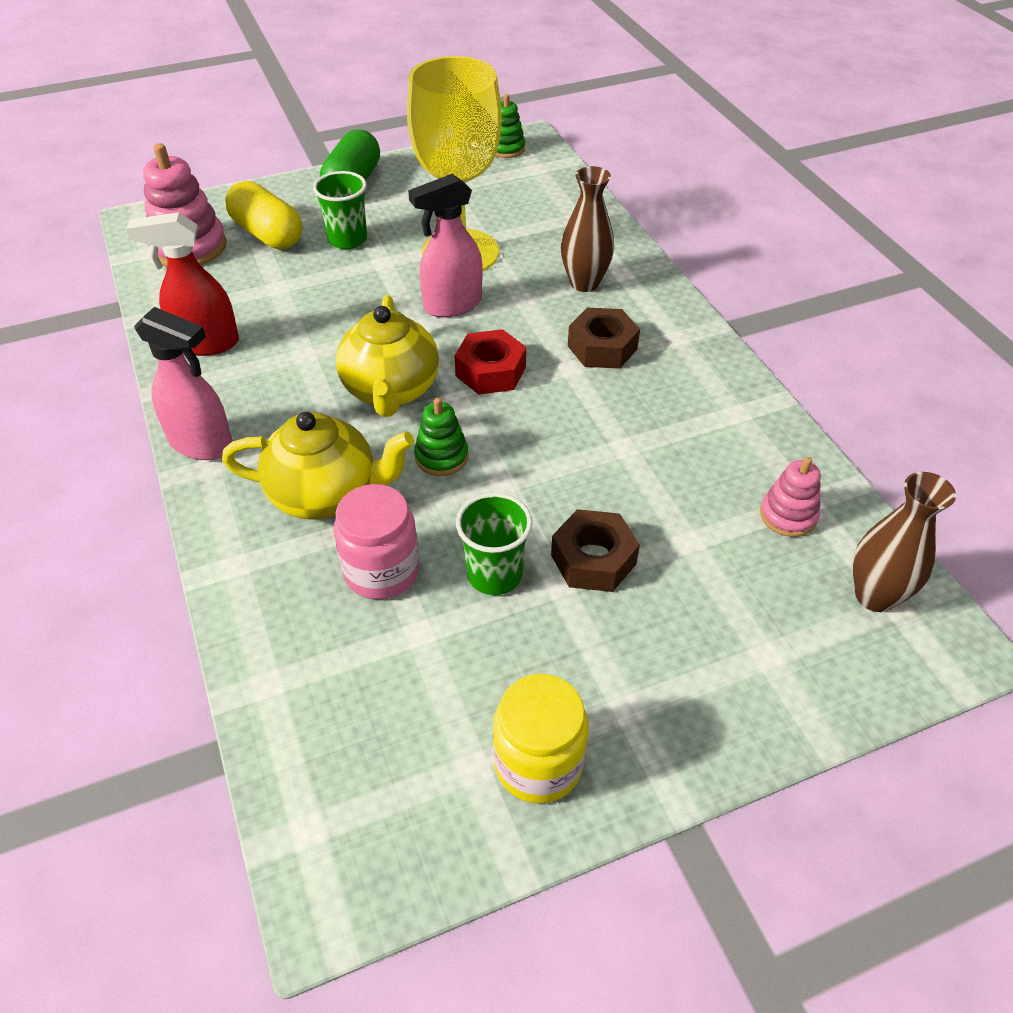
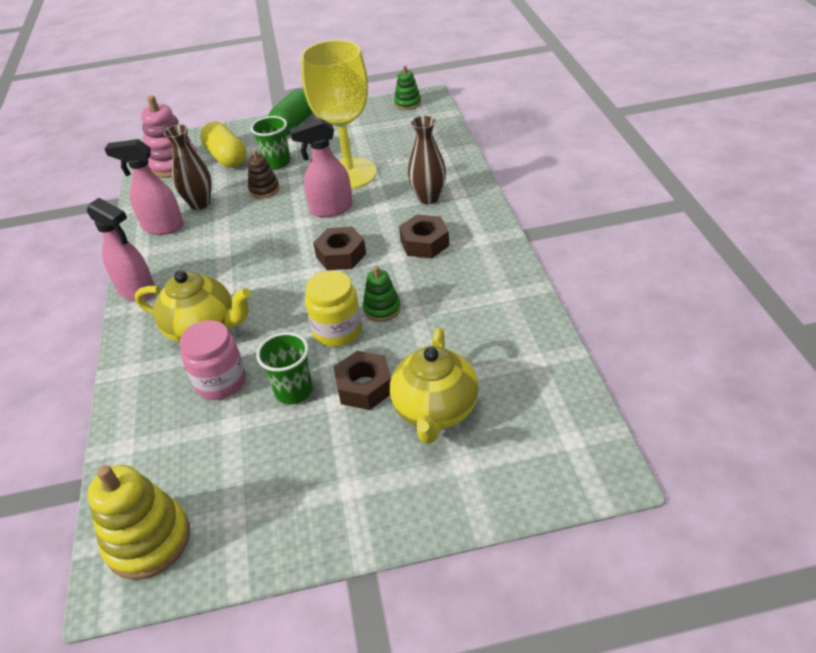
camera: 15 degrees right, 5 degrees down
(206, 343) = (162, 227): red spray bottle -> pink spray bottle
(342, 280) = (264, 189): none -> brown stacking toy
(358, 822) = (148, 540): none -> yellow stacking toy
(391, 390) = (269, 264): yellow teapot -> yellow teapot (435, 410)
(441, 457) = (287, 310): green stacking toy -> green stacking toy (382, 309)
(490, 371) = (341, 255): red nut -> brown nut
(538, 763) = (277, 518): yellow jar -> yellow jar (337, 331)
(788, 515) = (515, 369): pink stacking toy -> none
(874, 596) = (559, 431): brown vase -> brown vase (200, 203)

